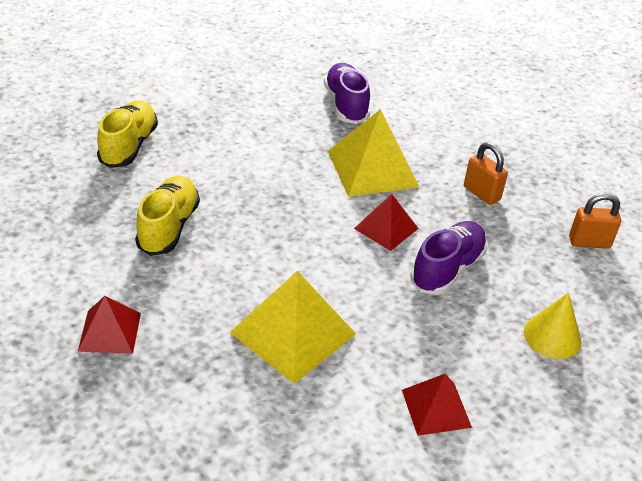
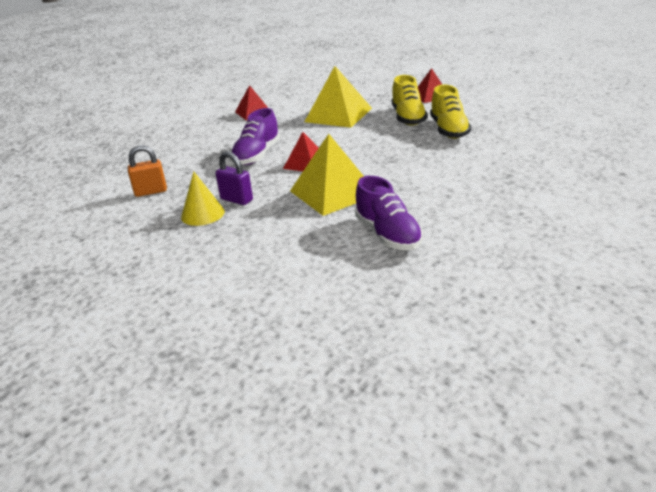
camera: 170 degrees right, 10 degrees down
(129, 146) = (534, 157): yellow shoe -> yellow shoe (408, 118)
(481, 193) = (236, 200): orange padlock -> purple padlock
(552, 336) = (188, 145): yellow cone -> yellow cone (202, 214)

